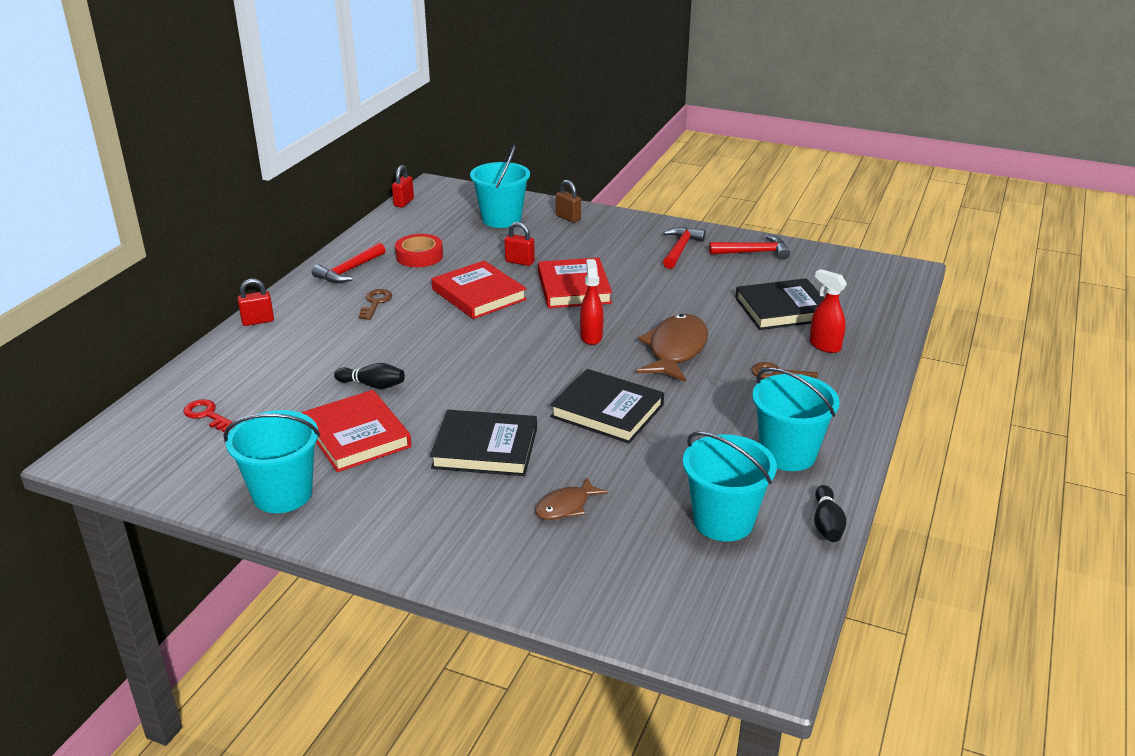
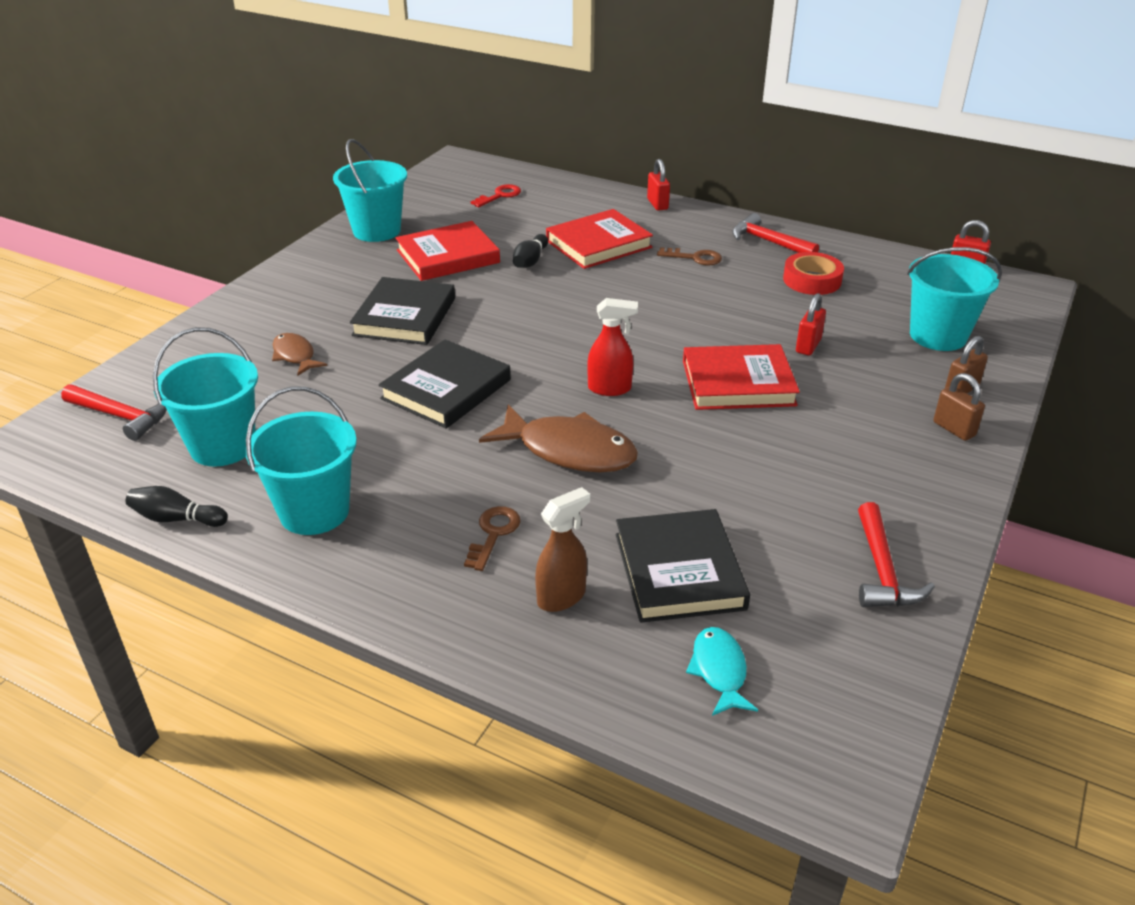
camera: 95 degrees right, 5 degrees up
(478, 294) = (716, 317): red book -> red book (598, 244)
(613, 224) = (954, 429): none -> brown padlock
(680, 249) = (877, 488): red hammer -> red hammer (121, 416)
(824, 346) = (562, 597): red spray bottle -> brown spray bottle
(854, 298) = (719, 671): none -> turquoise fish

